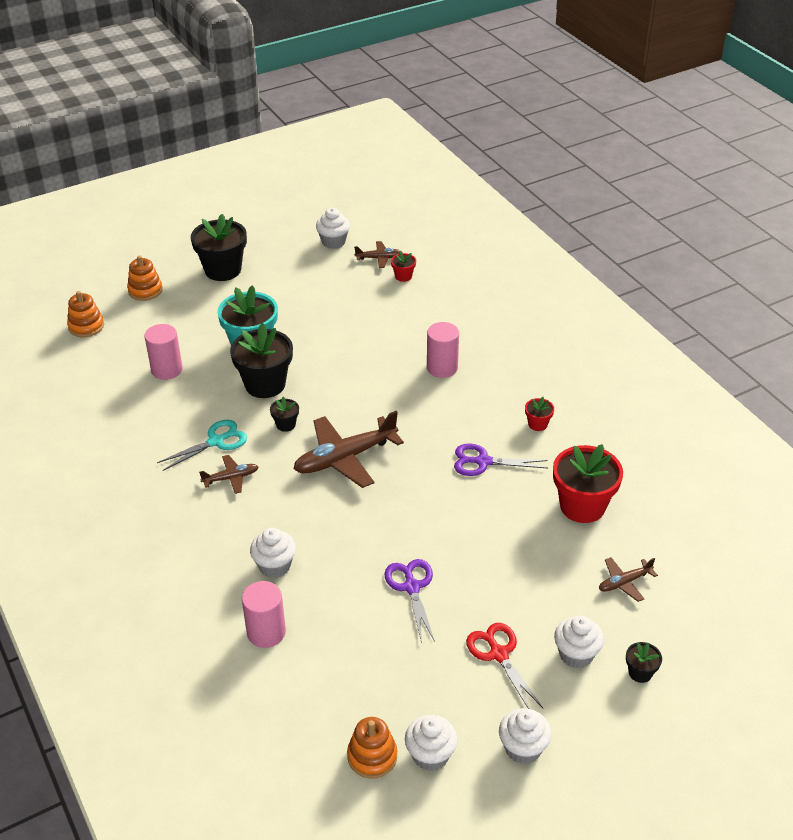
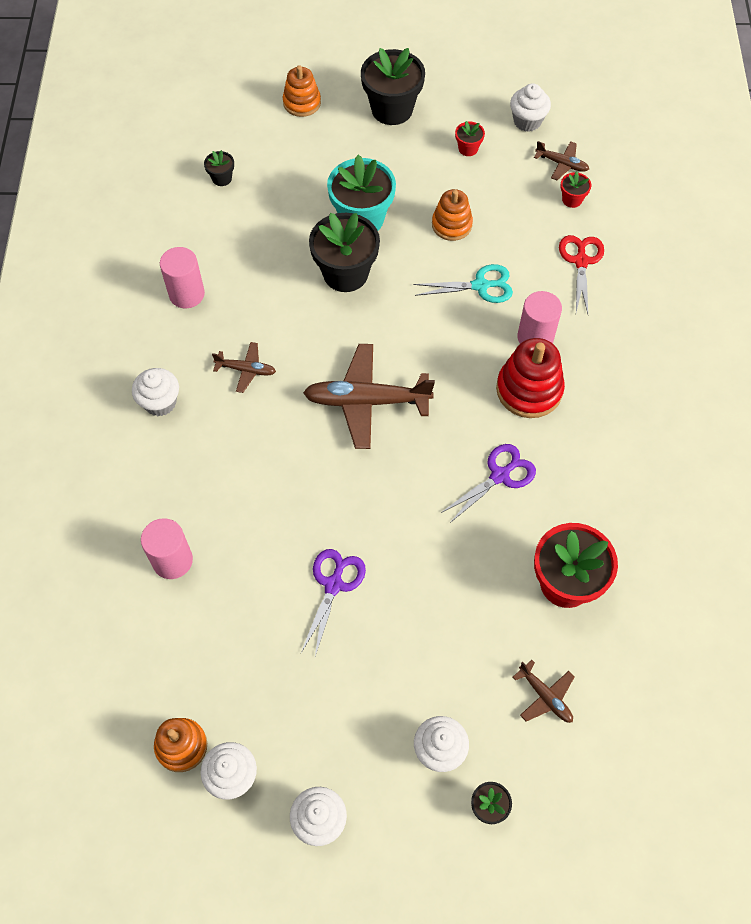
camera: 30 degrees right, 20 degrees up
(86, 326) = (222, 123): orange stacking toy -> orange stacking toy (451, 225)
(167, 369) = (264, 211): pink cylinder -> pink cylinder (186, 294)
(216, 441) = (258, 320): turquoise scissors -> turquoise scissors (480, 286)
(274, 566) = (224, 491): white cupcake -> white cupcake (160, 402)
(286, 424) = (335, 332): black flower pot -> black flower pot (222, 178)
(462, 401) = (529, 390): none -> red stacking toy
(483, 462) = (500, 476): purple scissors -> purple scissors turned 105 degrees clockwise
(499, 654) = (366, 706): red scissors -> red scissors (581, 261)
(537, 424) = (588, 458): red flower pot -> red flower pot (468, 149)
(624, 582) = (545, 696): brown plane -> brown plane turned 135 degrees counterclockwise

